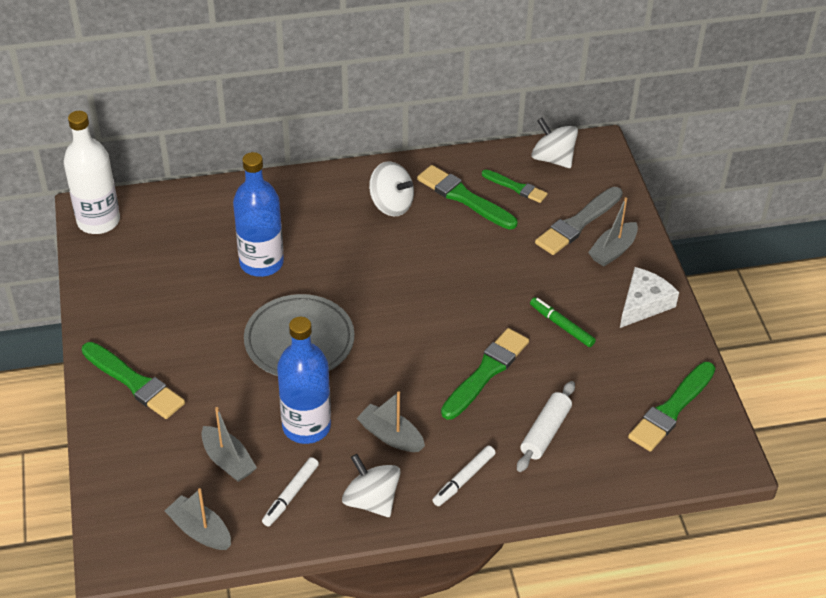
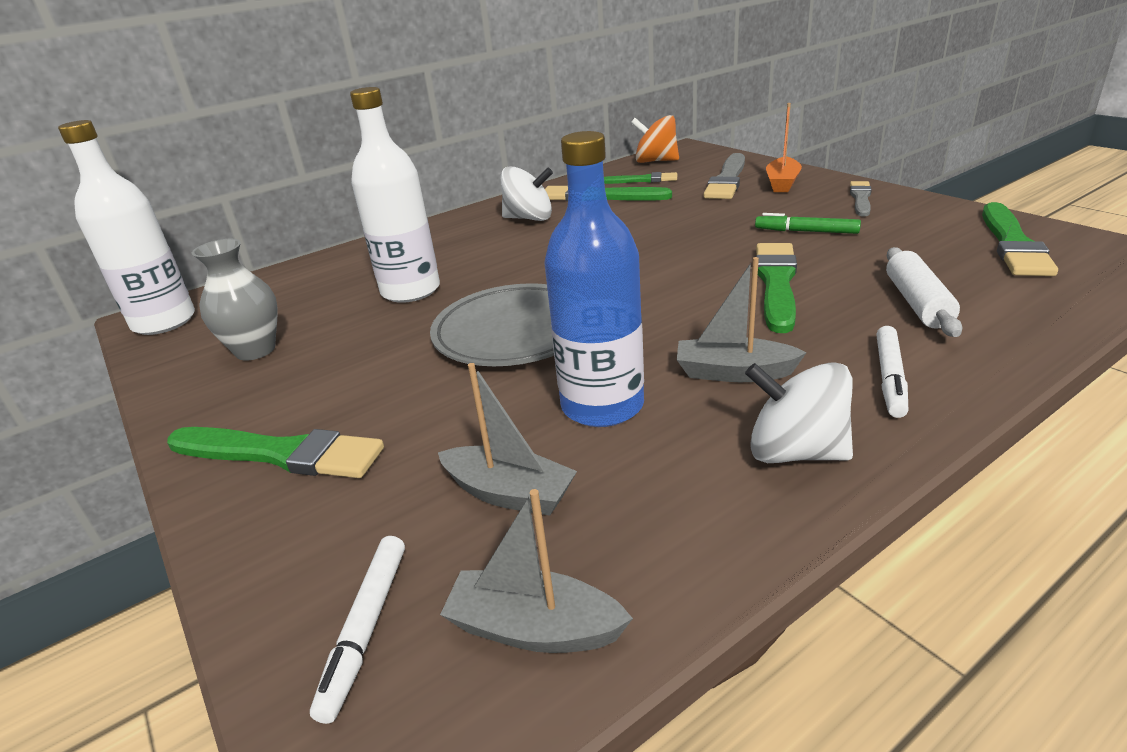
camera: 20 degrees left, 15 degrees down
(146, 283) = (255, 350): none -> grey vase
(261, 263) = (410, 291): blue bottle -> white bottle
(290, 495) = (659, 497): white marker -> white marker (366, 629)
(553, 158) = (655, 161): white spinning top -> orange spinning top
(613, 250) = (782, 183): grey boat -> orange boat
(643, 304) = (860, 198): white cheese -> grey brush

